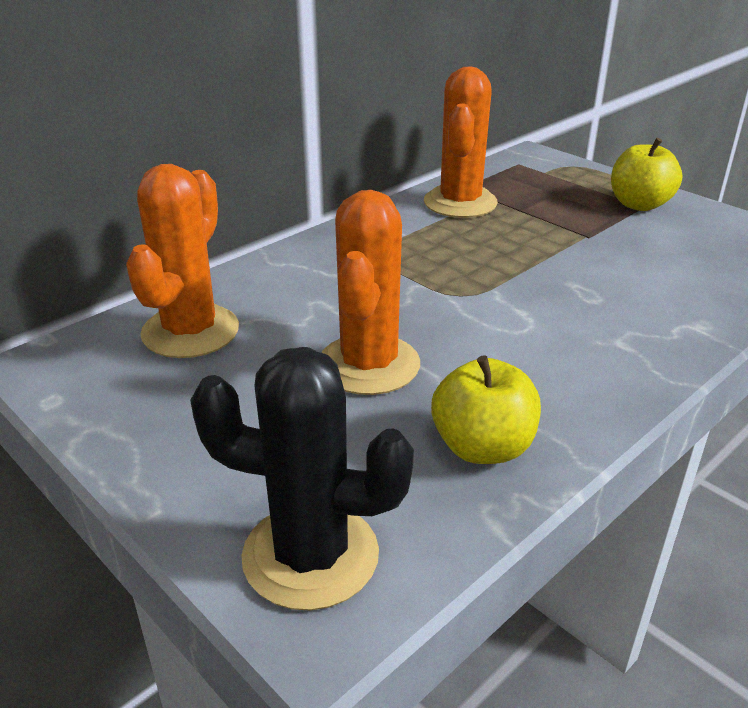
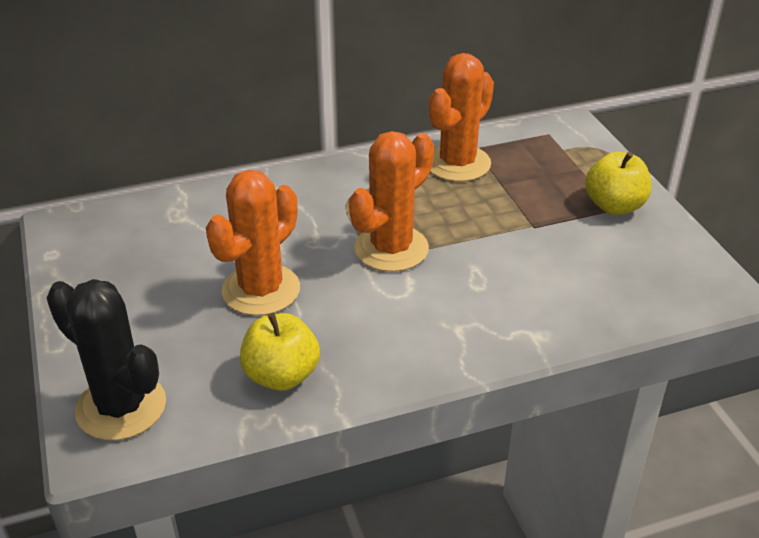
camera: 25 degrees right, 5 degrees up
(190, 331) = (167, 227): orange cactus -> orange cactus (391, 249)

